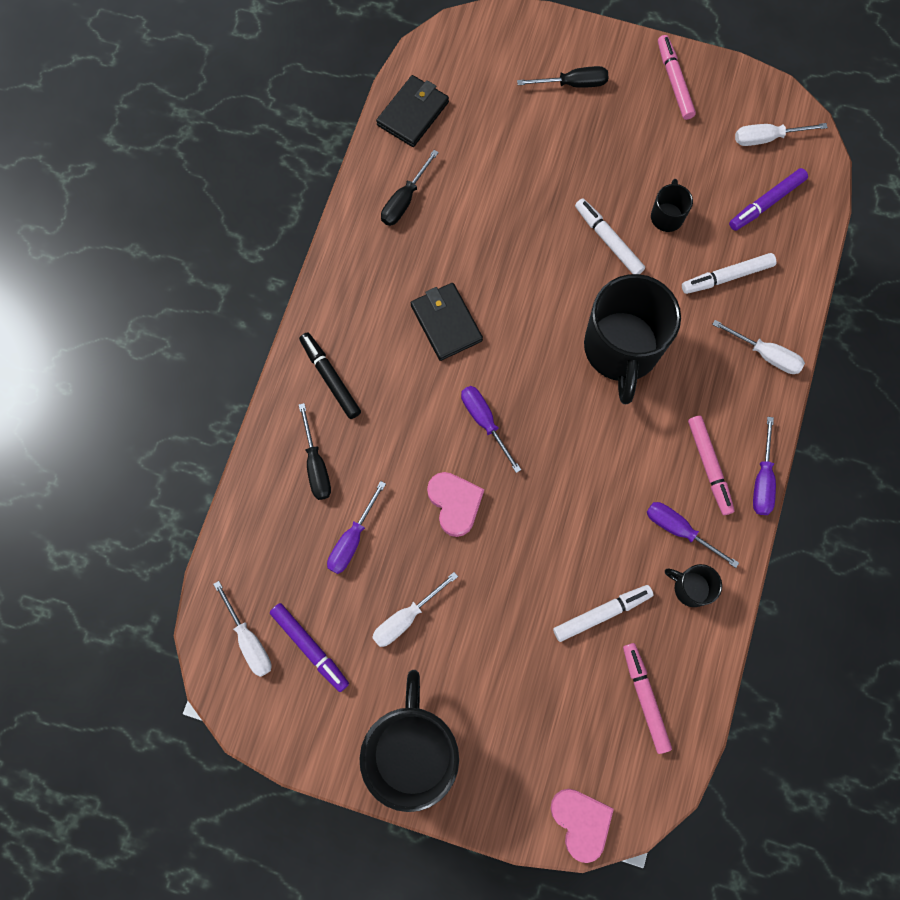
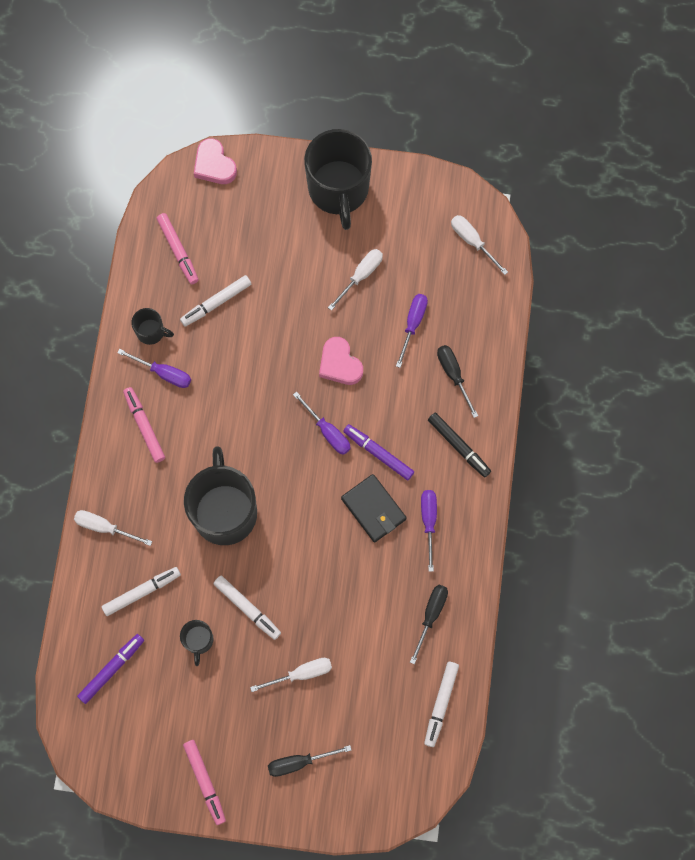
camera: 170 degrees right, 0 degrees up
(310, 647) = (427, 244): purple marker -> purple marker (378, 453)
(413, 113) = (441, 704): black wallet -> white marker
(762, 480) = (101, 423): purple screwdriver -> purple screwdriver (428, 522)
(767, 138) = (115, 736): white screwdriver -> white screwdriver (301, 673)

